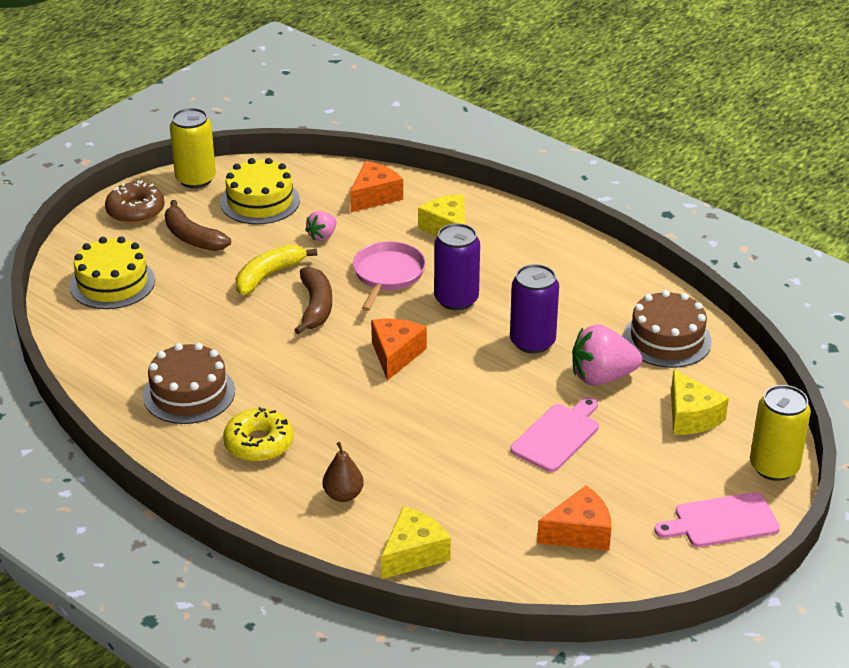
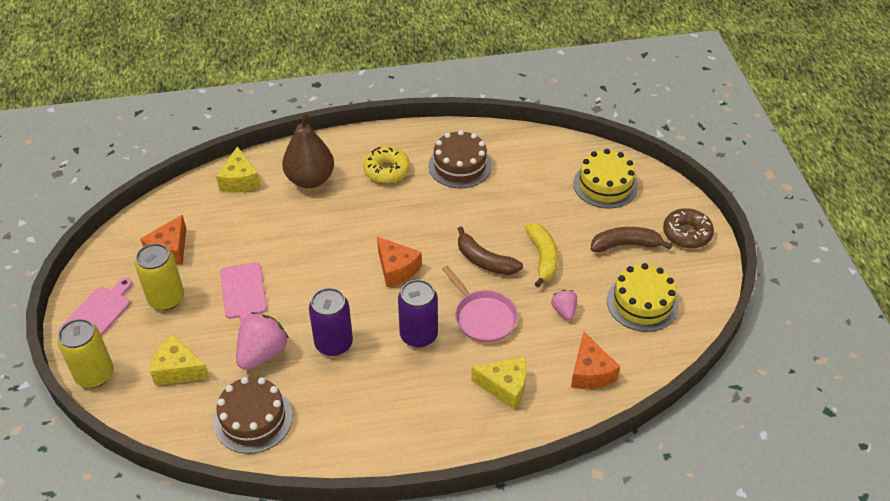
camera: 130 degrees right, 10 degrees up
(195, 179) = (705, 284): yellow can -> yellow can (166, 299)
(343, 495) = (310, 179): brown pear -> brown pear, size x1.91

